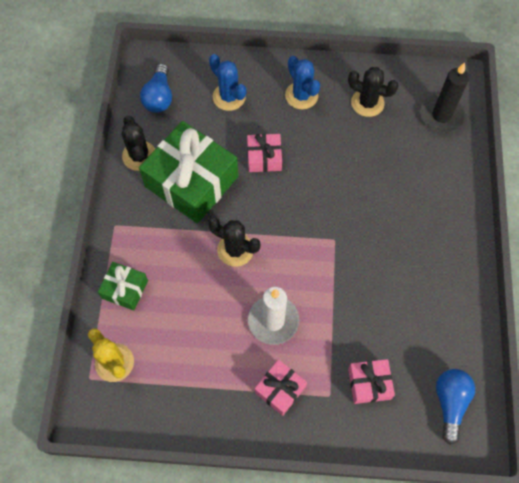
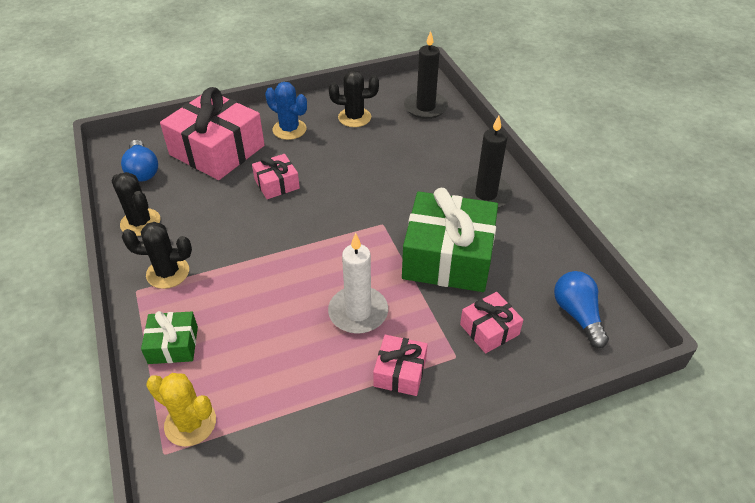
camera: 25 degrees left, 20 degrees down
(191, 181) = (209, 225): green gift -> green gift (448, 257)
(229, 97) = (217, 150): blue cactus -> pink gift
(235, 250) = (285, 266): black cactus -> black cactus (168, 273)
(442, 245) = (485, 195): none -> black candle

